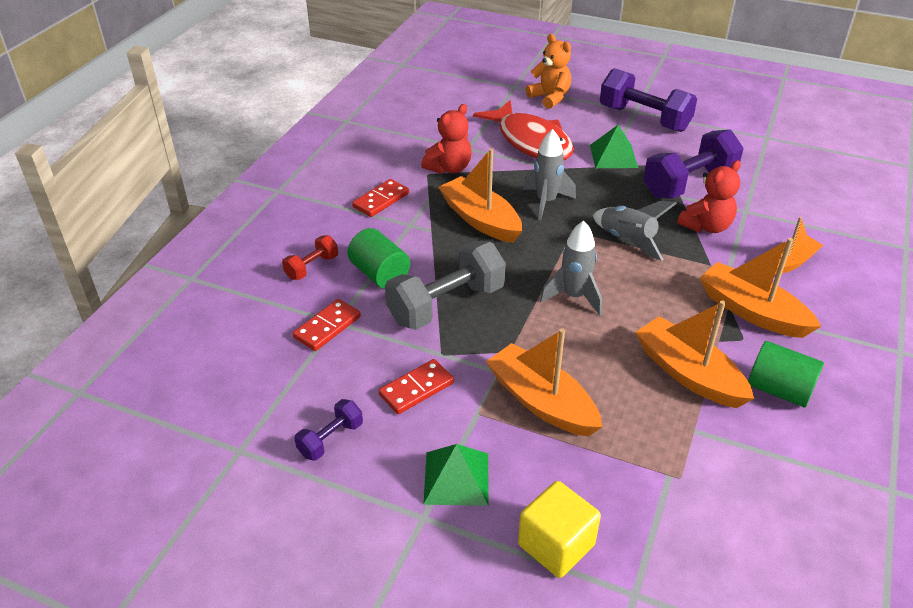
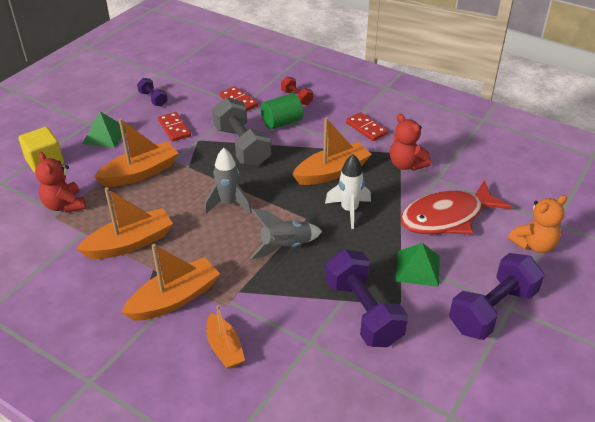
camera: 100 degrees right, 0 degrees up
(546, 202) = (349, 210): grey rocket -> white rocket
(706, 226) = (292, 304): red teddy bear -> red teddy bear (64, 205)
(779, 390) = (92, 286): green cylinder -> none

